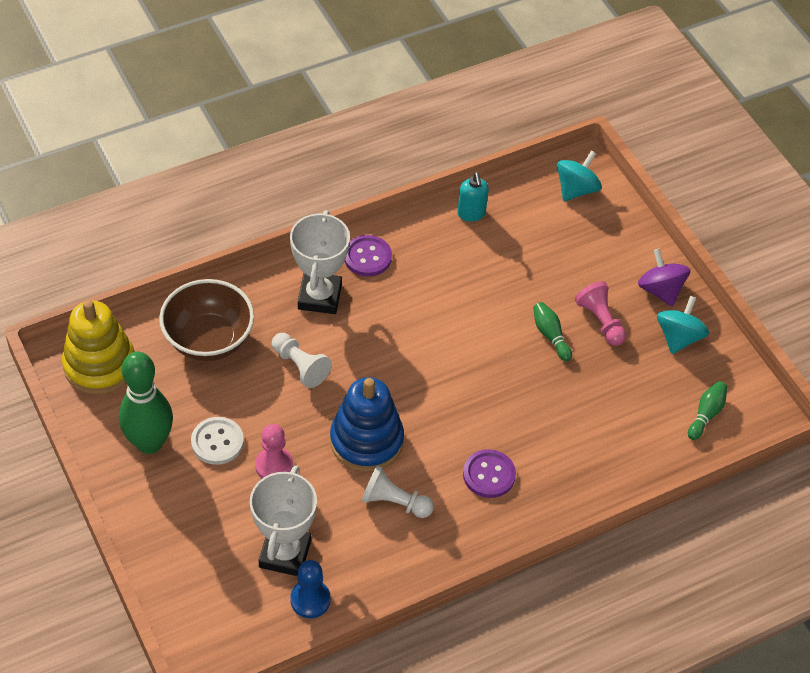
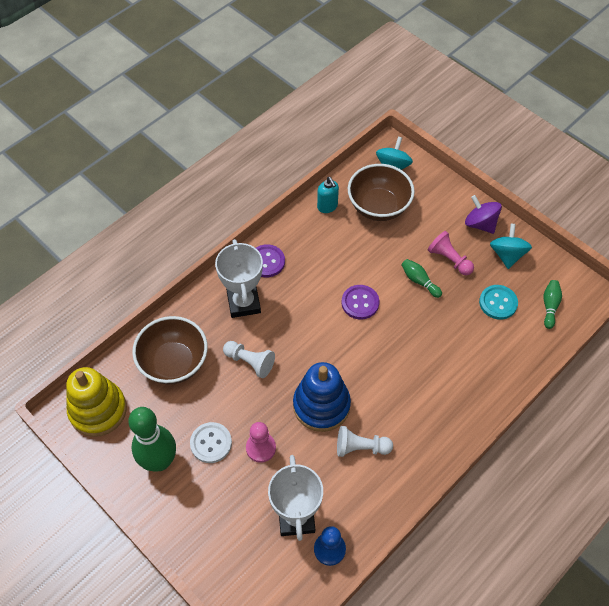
camera: 15 degrees left, 5 degrees up
(489, 475) = (419, 402): purple button -> purple button (360, 303)
(537, 232) = (378, 207): none -> brown bowl
(640, 390) = (498, 303): none -> turquoise button

